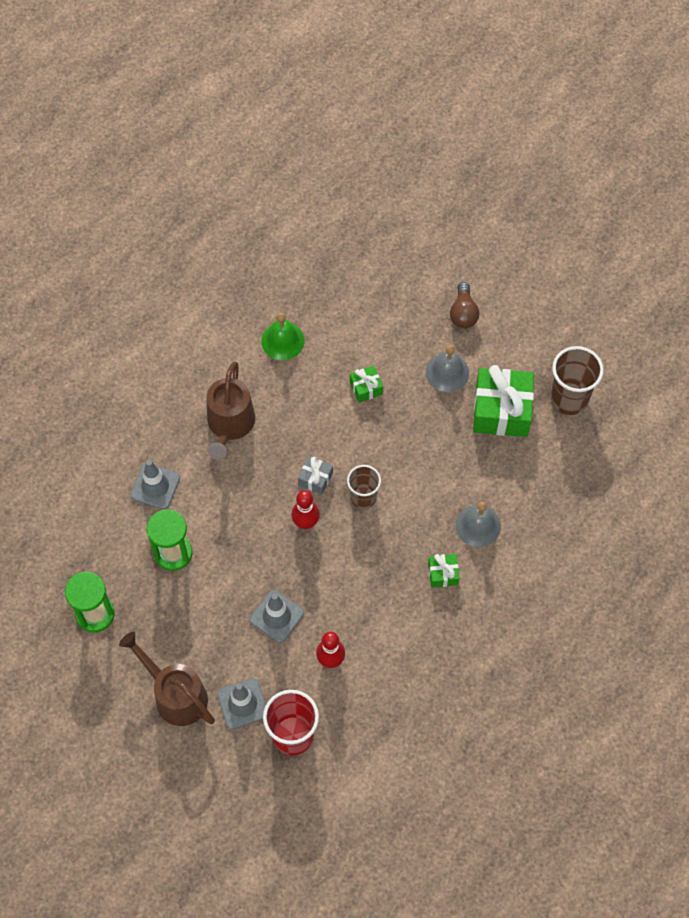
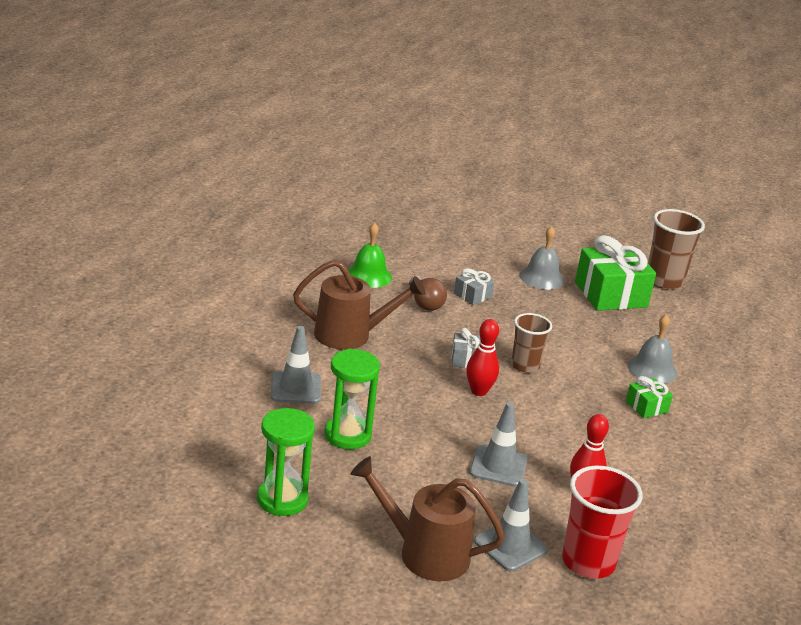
camera: 25 degrees left, 35 degrees down
(229, 425) = (351, 335): brown watering can -> brown watering can turned 75 degrees counterclockwise
(366, 388) = (472, 295): green gift -> grey gift
(463, 313) = (528, 243): brown light bulb -> brown light bulb (425, 303)

